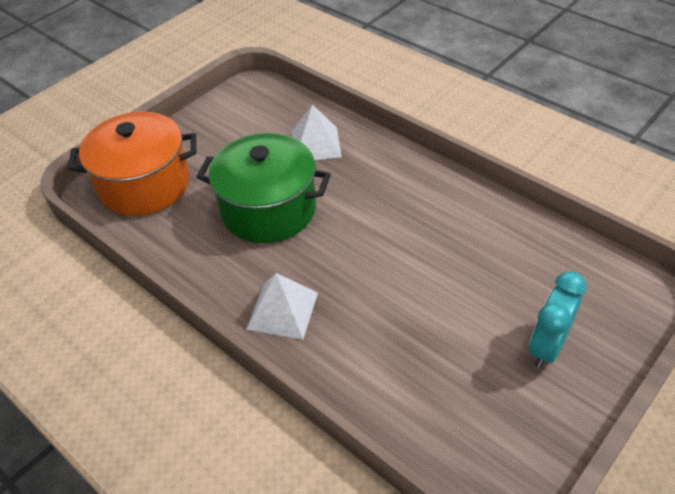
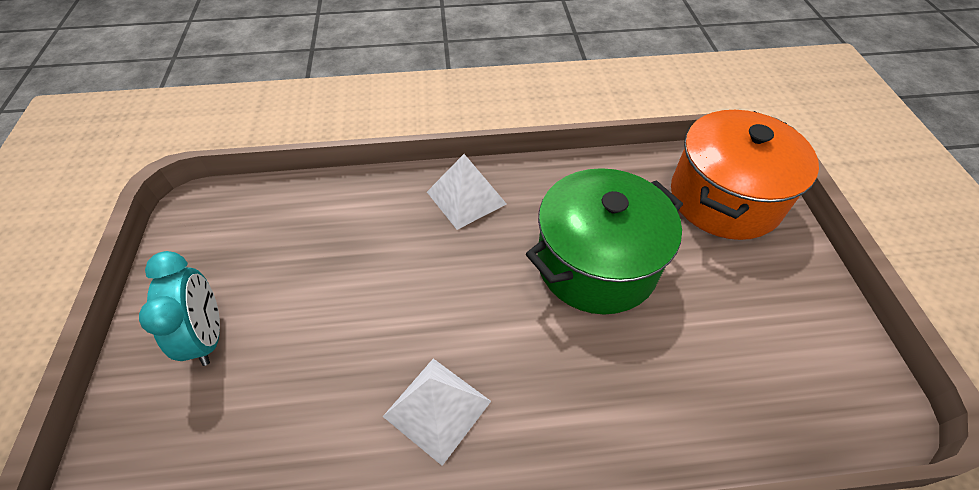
camera: 130 degrees right, 5 degrees up
(315, 144) = (674, 384): white pyramid -> white pyramid (437, 408)

